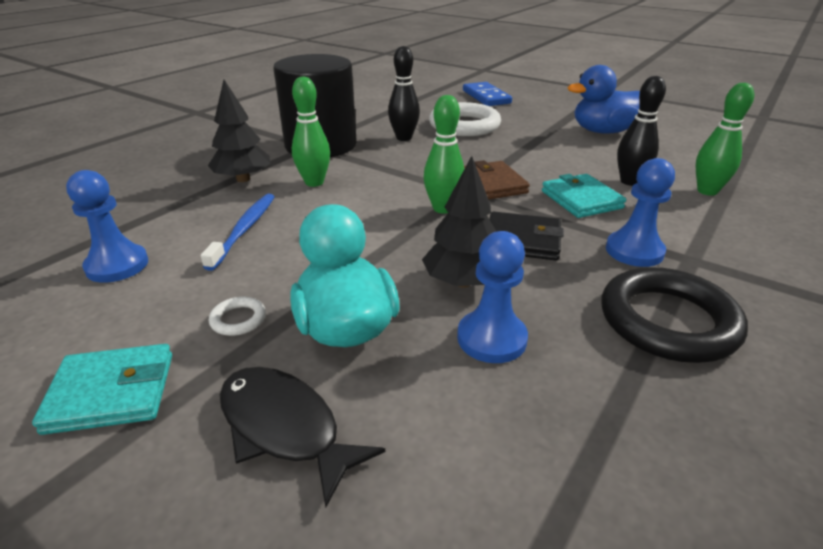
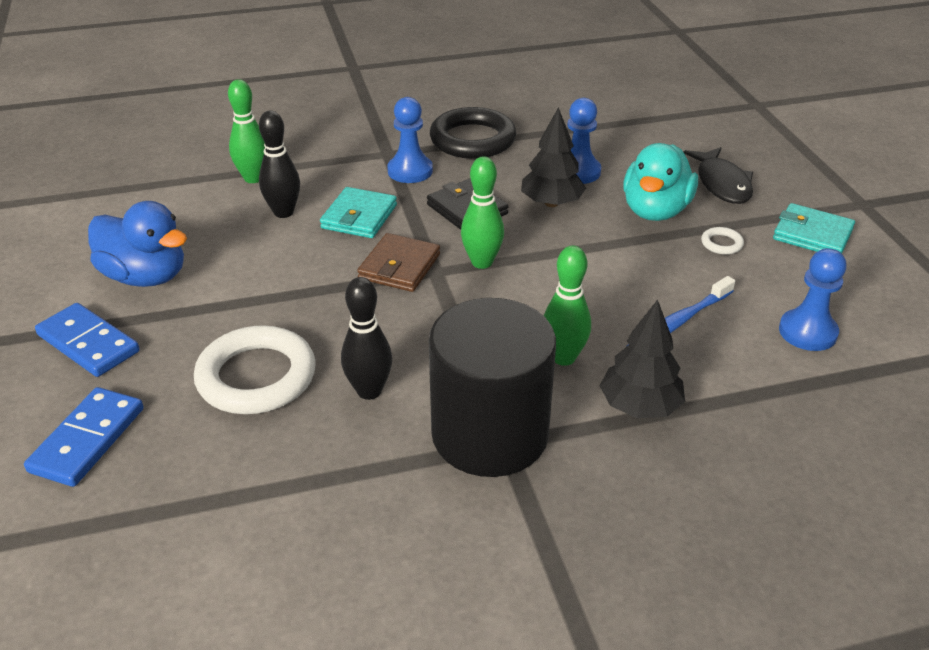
camera: 140 degrees left, 5 degrees up
(557, 110) = (88, 343): none -> blue domino

